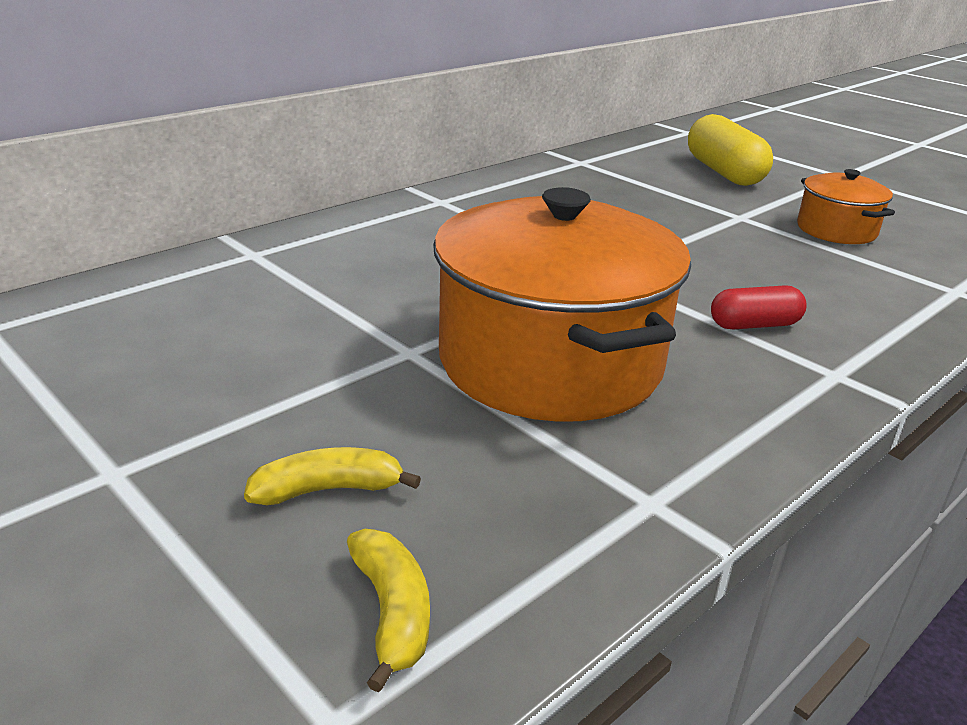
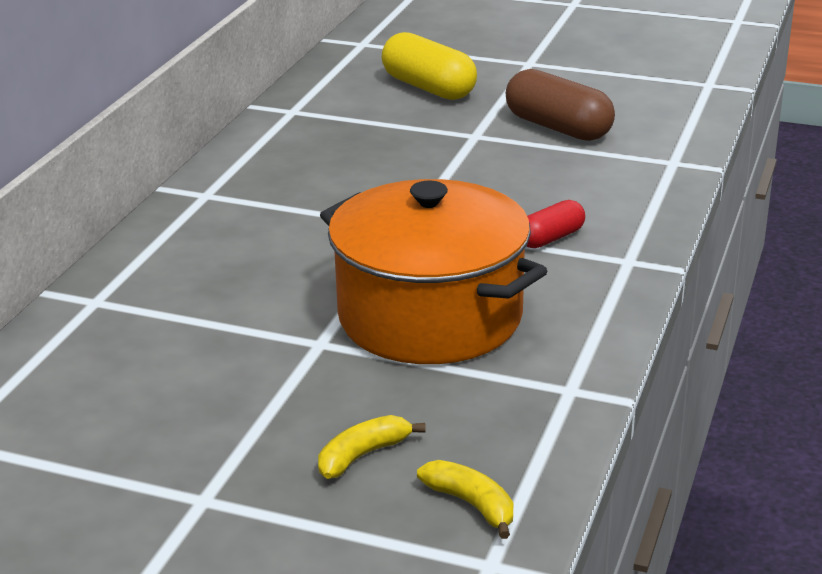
camera: 25 degrees left, 0 degrees up
(836, 230) = (558, 127): orange pot -> brown capsule

